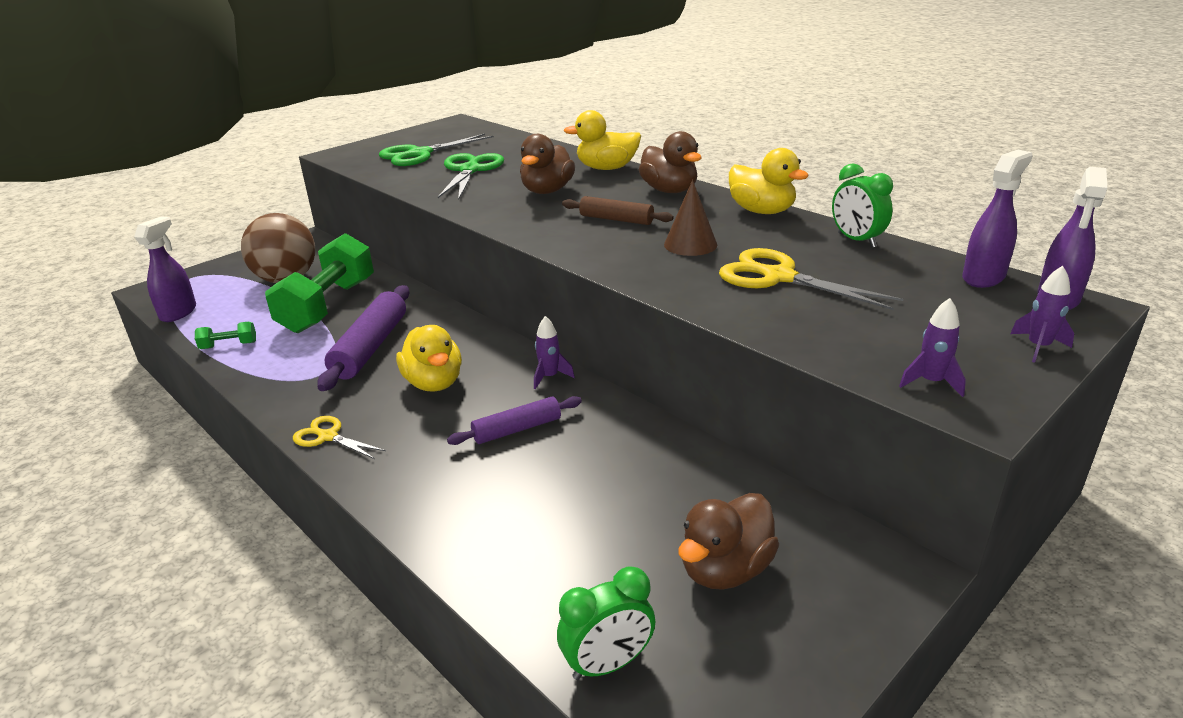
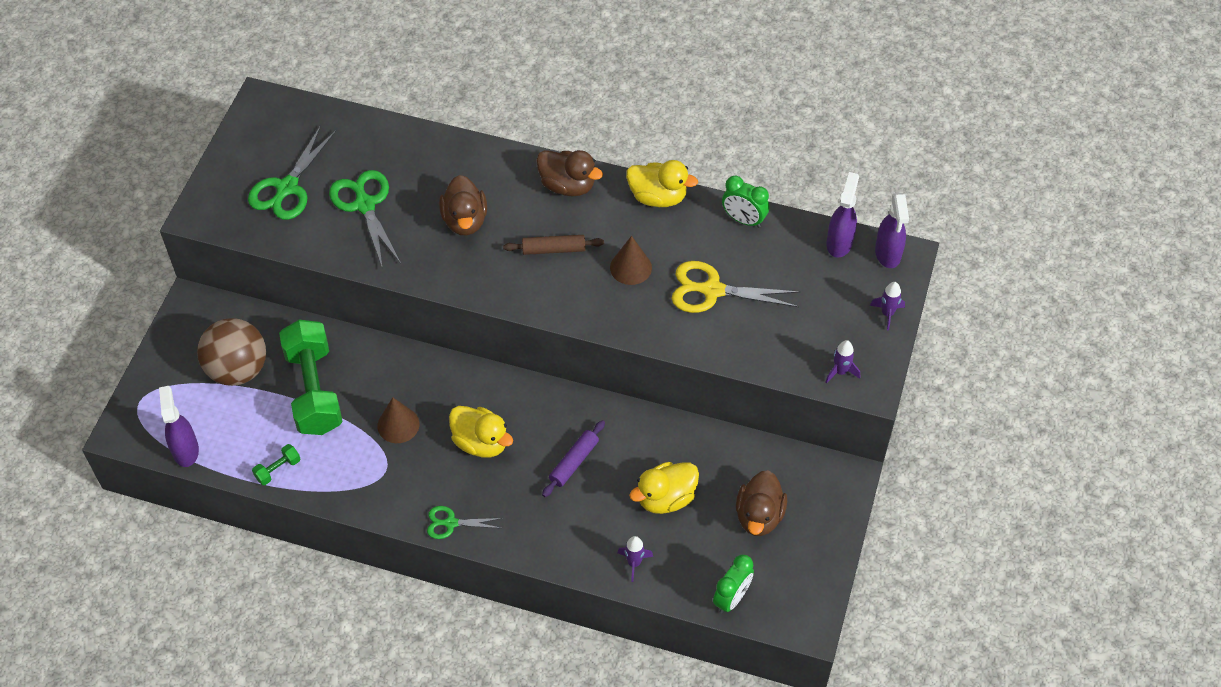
camera: 30 degrees left, 25 degrees up
(328, 437) = (451, 523): yellow scissors -> green scissors
(370, 347) = (398, 425): purple rolling pin -> brown cone
(549, 377) = (560, 402): purple rocket -> purple rocket (634, 563)
(606, 168) = (489, 161): yellow duck -> yellow duck (665, 498)

